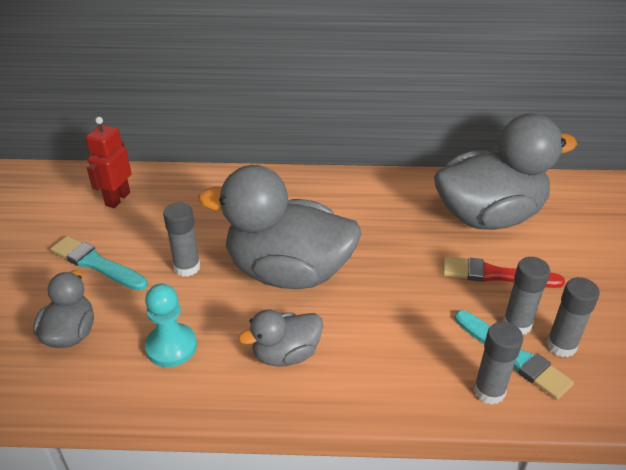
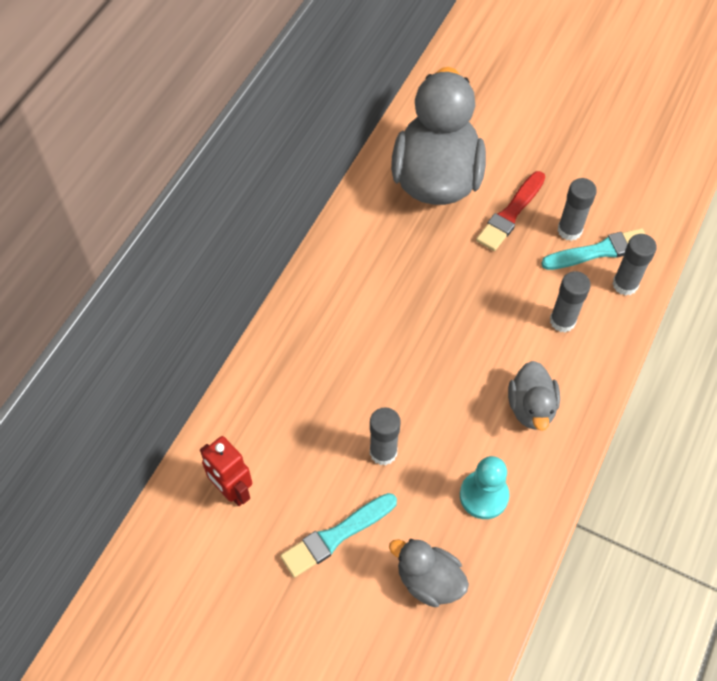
camera: 65 degrees left, 20 degrees up
(288, 272) = (431, 368): grey duck -> none
(561, 345) = (602, 215): grey glue stick -> grey glue stick (562, 321)

